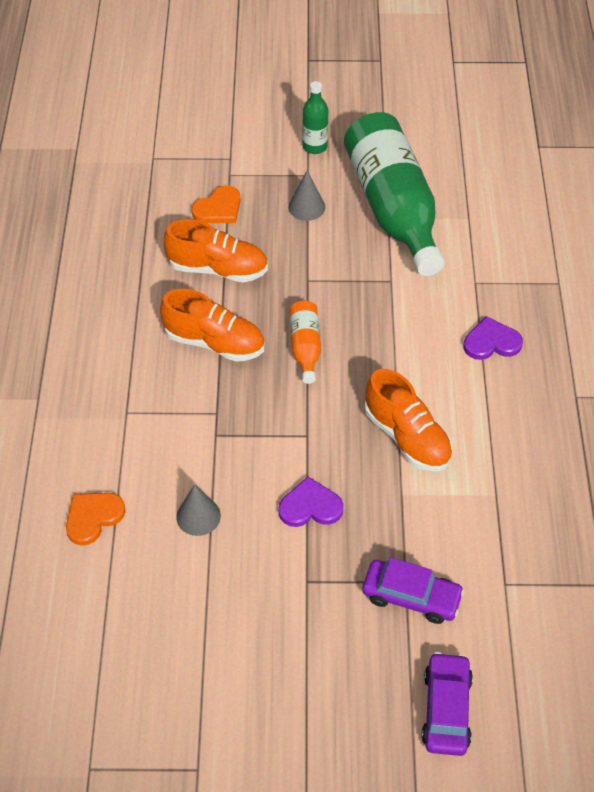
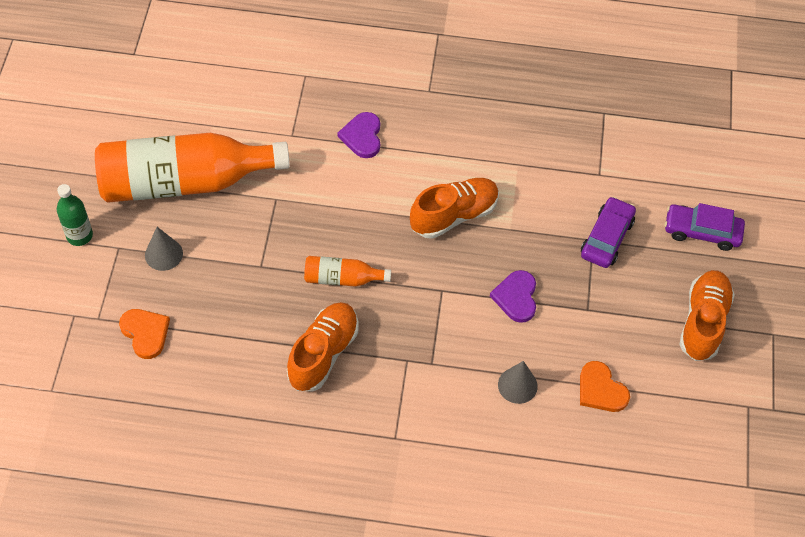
camera: 85 degrees left, 5 degrees up
(93, 517) = (510, 473): orange heart -> orange heart (601, 390)
(218, 269) = (229, 342): orange shoe -> orange shoe (703, 322)
(393, 208) = (185, 182): green bottle -> orange bottle

